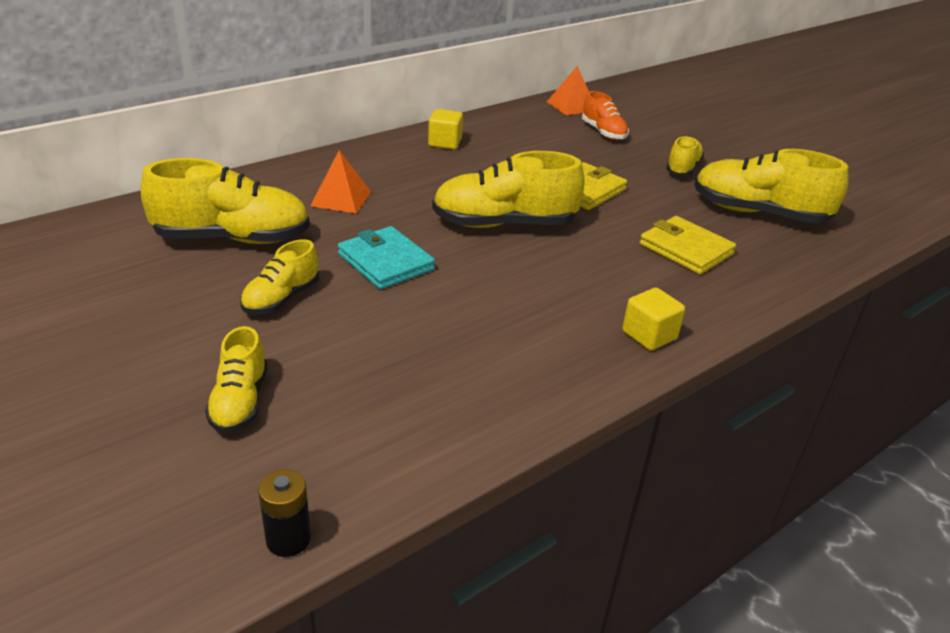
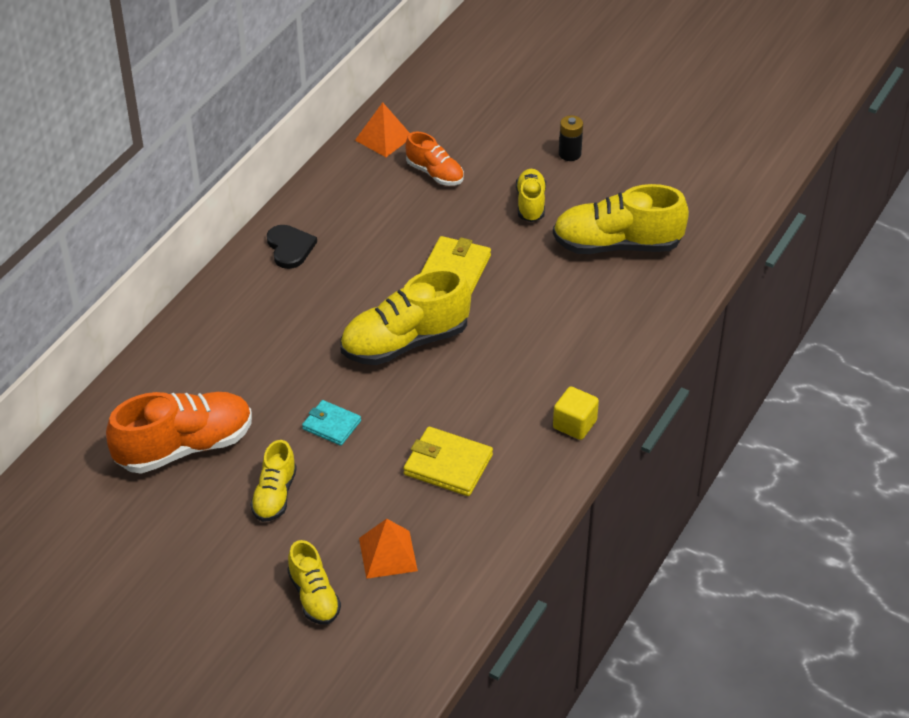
camera: 20 degrees left, 10 degrees up
(232, 238) = (184, 447): yellow shoe -> orange shoe
(288, 539) = (417, 676): black battery -> black battery (569, 154)
(341, 198) = (243, 363): orange pyramid -> orange pyramid (388, 554)
(385, 262) = (331, 425): turquoise wallet -> turquoise wallet, size x0.65
(445, 143) = (290, 248): yellow cube -> black heart
(685, 249) = (570, 316): yellow wallet -> yellow wallet (448, 465)

